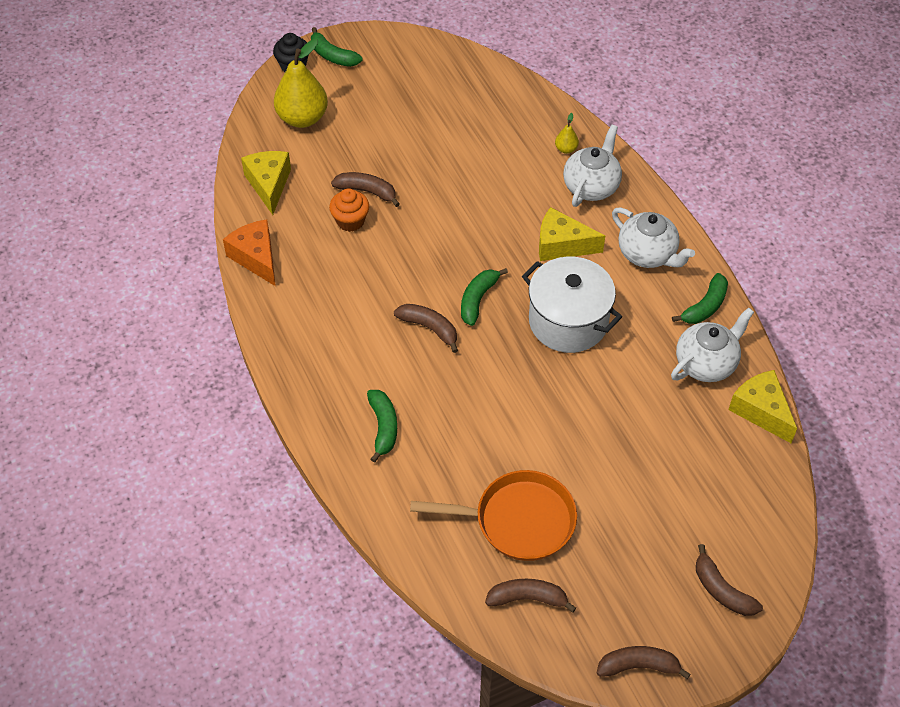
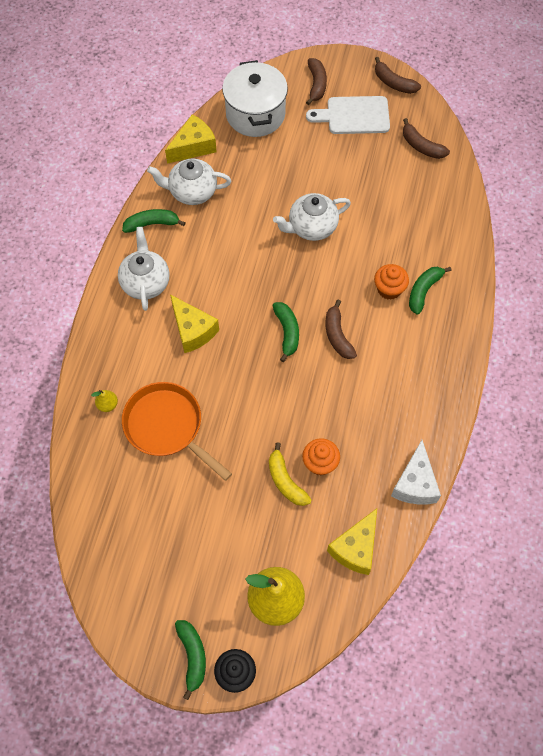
camera: 140 degrees left, 10 degrees up
(256, 258) = (415, 483): orange cheese -> white cheese
(367, 191) = (285, 481): brown banana -> yellow banana
(419, 405) = (389, 289): none -> orange cupcake
(478, 299) = (287, 332): green banana -> green banana turned 75 degrees counterclockwise
(518, 520) = (390, 185): orange pan -> orange pan (167, 427)
(568, 321) = (245, 275): white pot -> white pot (255, 114)
(591, 186) = (124, 360): white teapot -> white teapot (311, 227)
(639, 580) = (354, 116): none -> white cutting board
(761, 411) = (193, 147): yellow cheese -> yellow cheese turned 135 degrees counterclockwise

